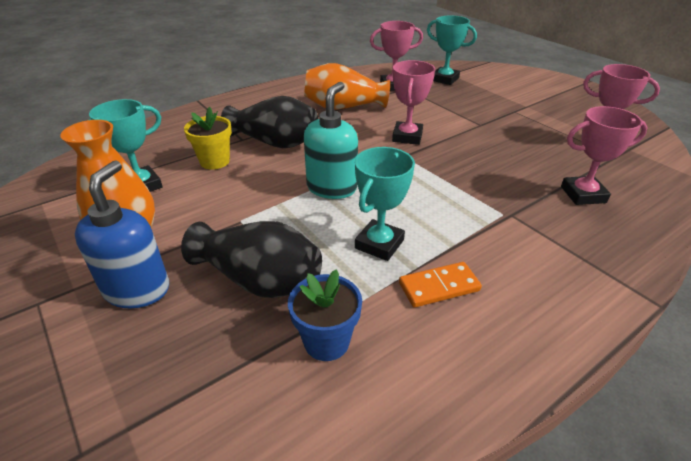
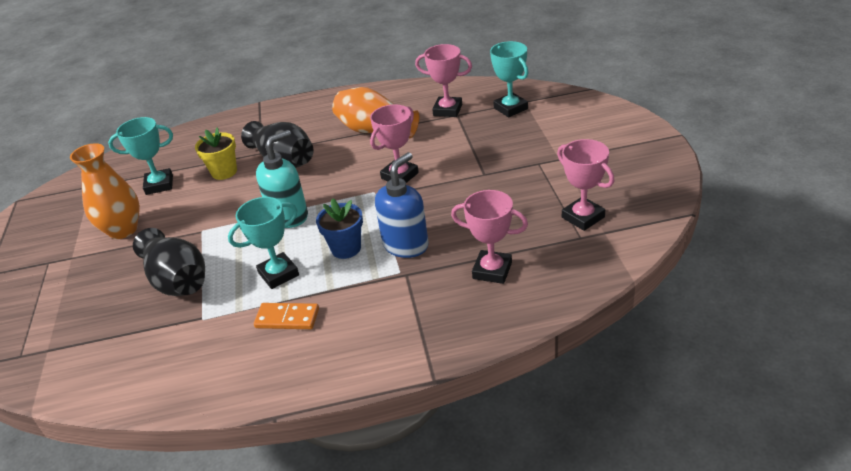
camera: 30 degrees right, 0 degrees up
(137, 289) = (104, 268): blue soap dispenser -> blue soap dispenser (406, 245)
(326, 342) = (183, 334): blue flower pot -> blue flower pot (346, 248)

